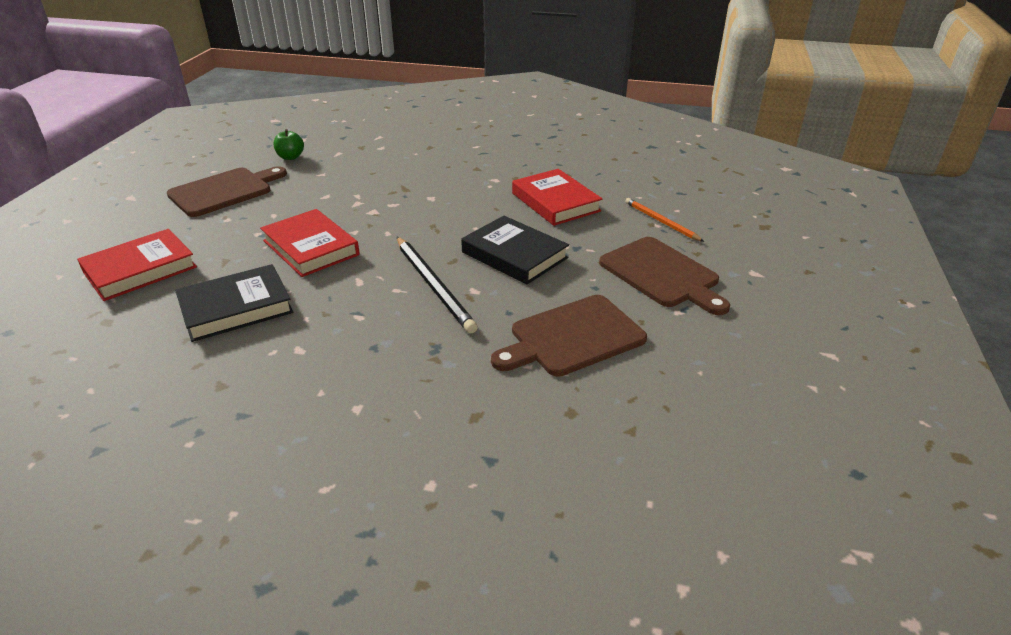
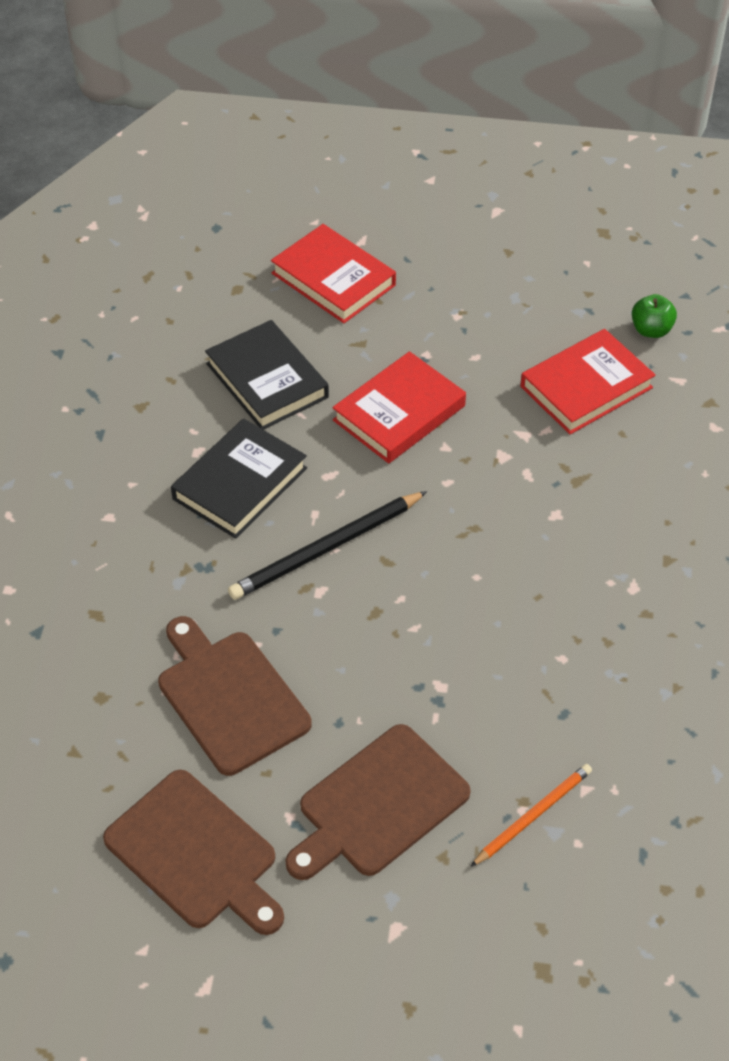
camera: 85 degrees right, 15 degrees up
(224, 191) = (530, 291): brown cutting board -> brown cutting board (196, 854)
(514, 255) = (408, 627): black book -> black book (240, 483)
(555, 202) = (572, 671): red book -> red book (586, 387)

